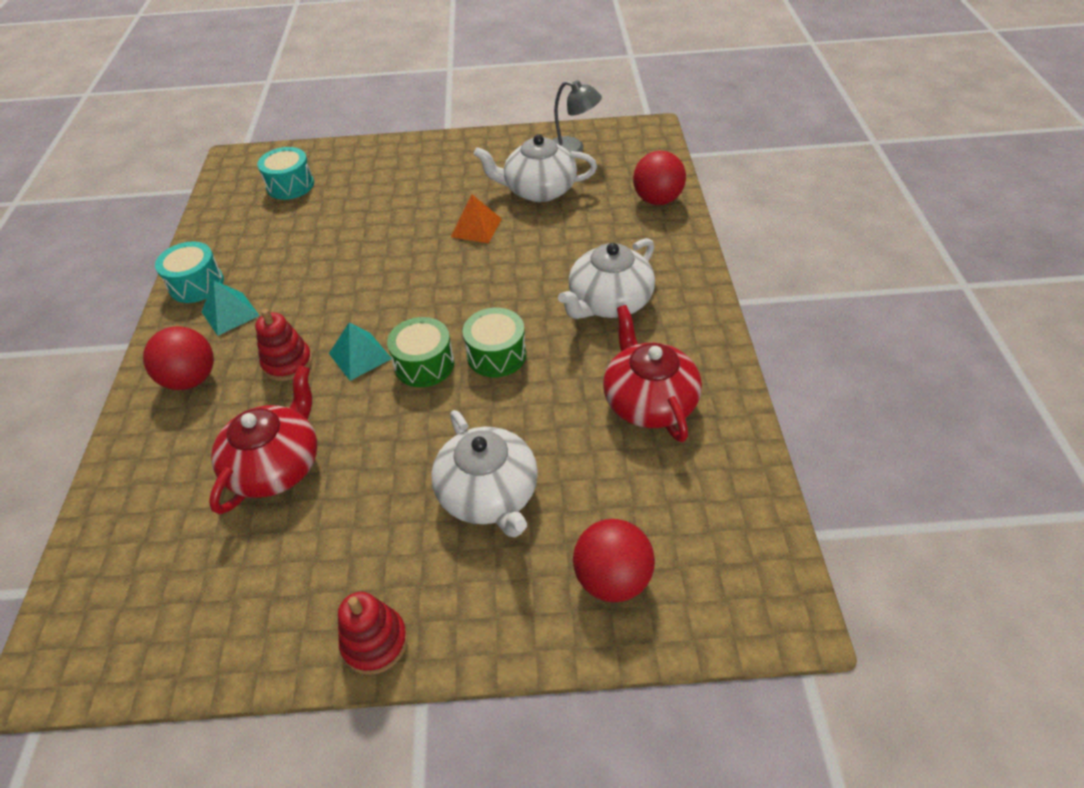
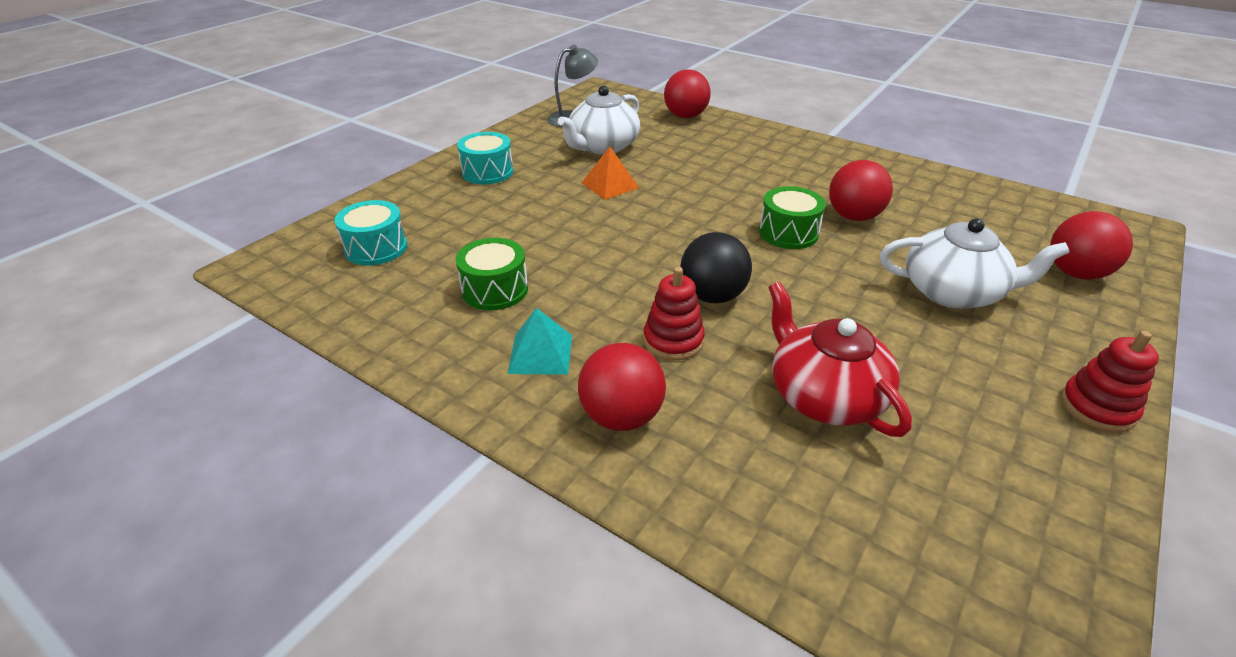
camera: 55 degrees left, 10 degrees down
(196, 284) = (451, 362): turquoise drum -> turquoise drum (487, 172)
(360, 356) = (712, 296): turquoise pyramid -> black ball
(424, 364) = (763, 268): green drum -> green drum (495, 290)
(569, 382) = (853, 216): none -> red ball
(609, 302) = (779, 171): white teapot -> none
(648, 401) = (903, 197): red teapot -> none

